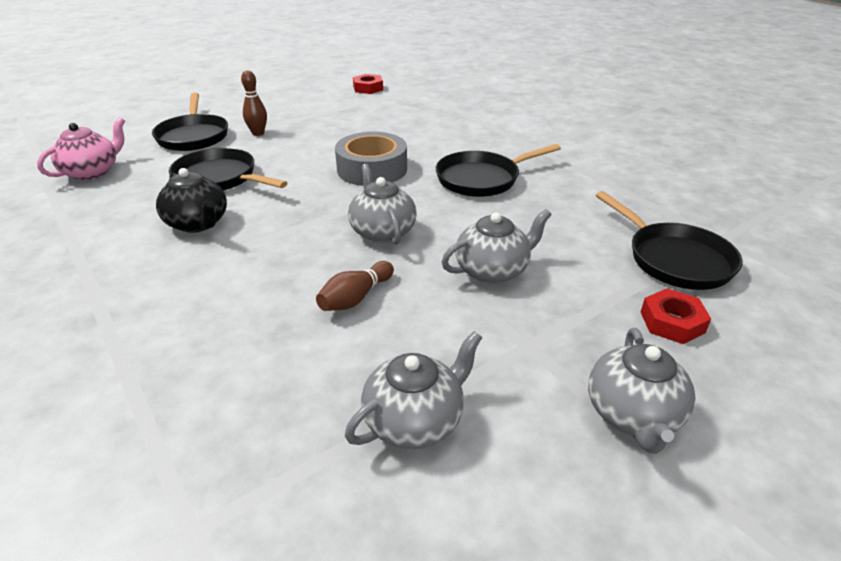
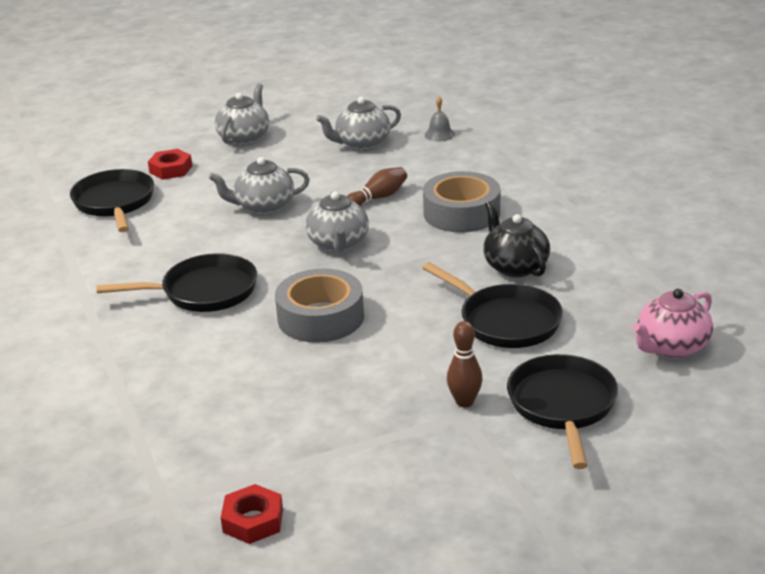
camera: 165 degrees left, 5 degrees down
(246, 284) = (461, 213): none -> grey tape
(272, 470) = (439, 134): none -> grey bell

